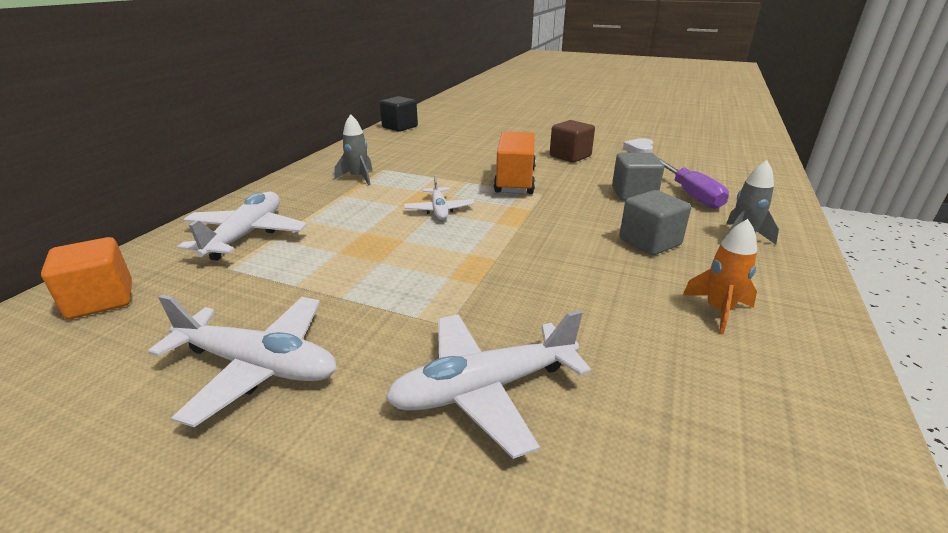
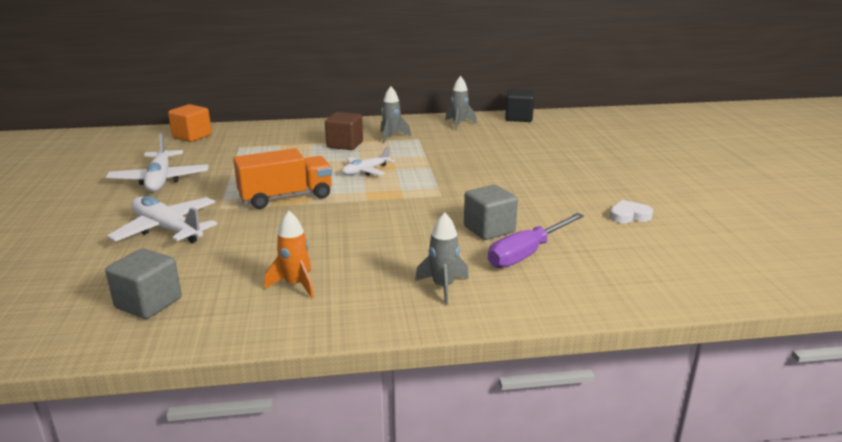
camera: 60 degrees right, 5 degrees down
(246, 235) = (278, 138): white plane -> none
(375, 147) = (459, 124): none -> grey rocket
(515, 181) = (454, 181): orange truck -> orange truck (286, 197)
(570, 156) = (551, 189): brown cube -> brown cube (345, 145)
(649, 242) = (389, 248): grey cube -> grey cube (148, 303)

